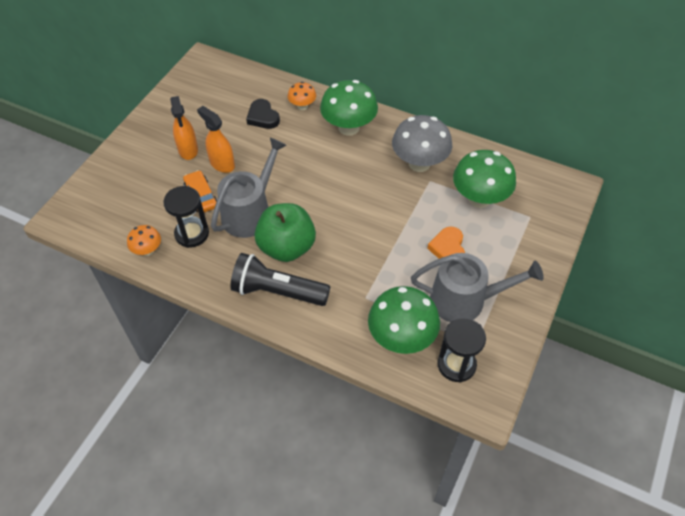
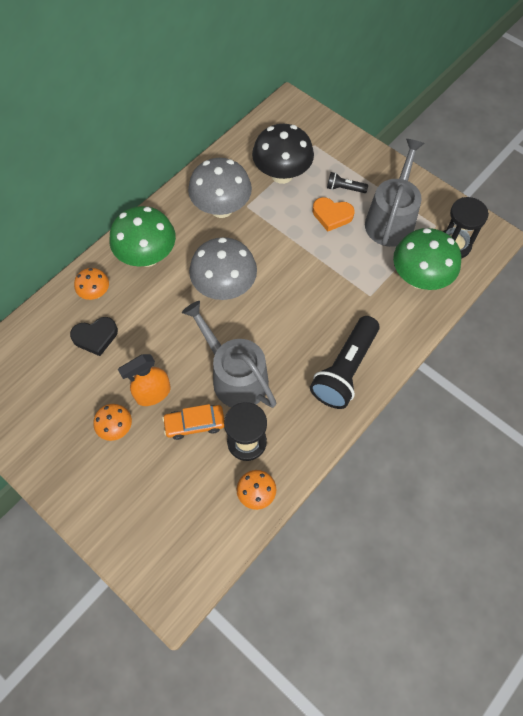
camera: 75 degrees left, 10 degrees up
(188, 150) = (116, 428): orange spray bottle -> orange mushroom
(287, 247) = (292, 350): green apple -> none
(336, 185) = (224, 287): none -> grey mushroom
(479, 199) = (282, 174): green mushroom -> black mushroom
(486, 252) = (344, 188): none -> black flashlight

